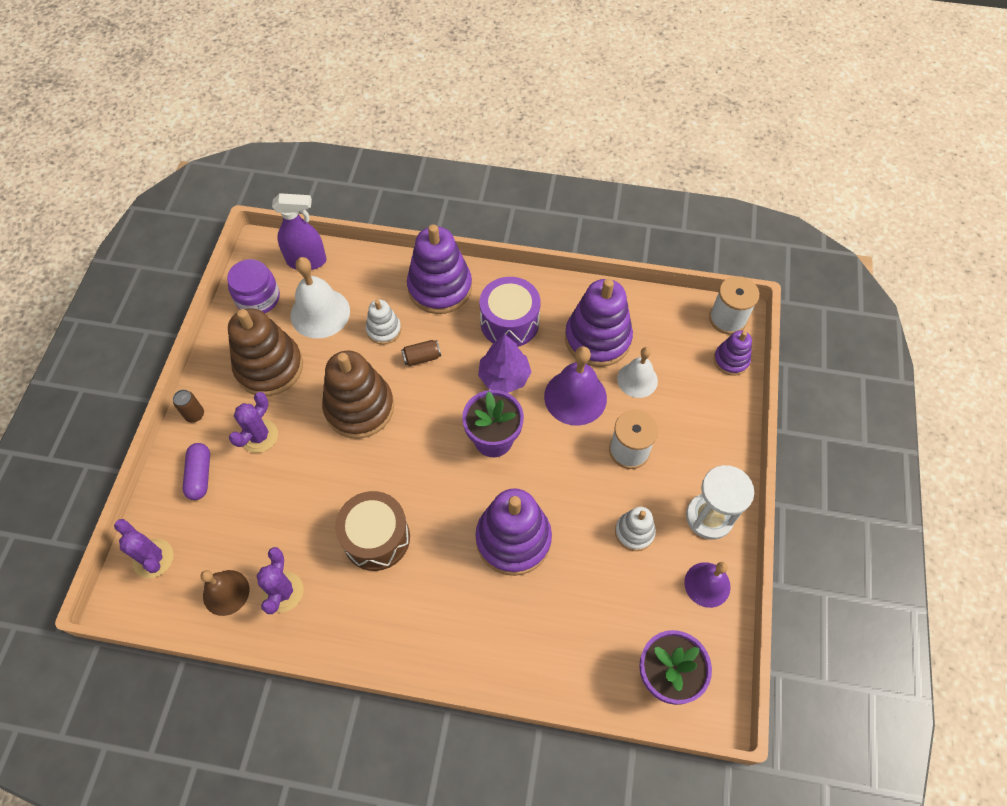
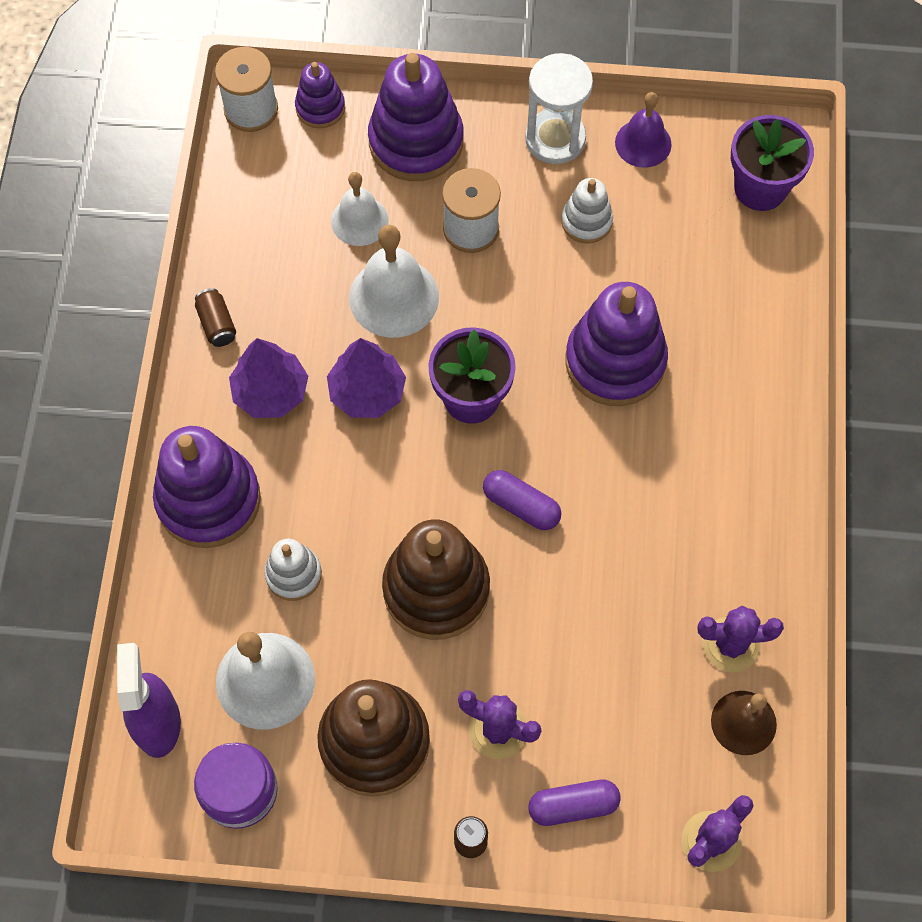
camera: 95 degrees left, 5 degrees up
(376, 538) = (637, 534): brown drum -> none
(409, 464) = (521, 506): none -> purple capsule
(422, 357) = (341, 511): brown can -> brown can (217, 324)
(509, 322) = (271, 392): purple drum -> purple tree
(575, 397) = (394, 297): purple bell -> white bell
(597, 339) = (294, 272): purple stacking toy -> purple stacking toy (416, 142)

